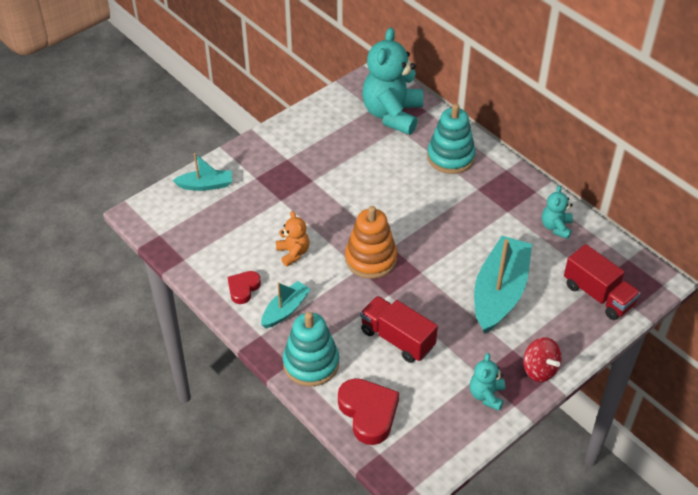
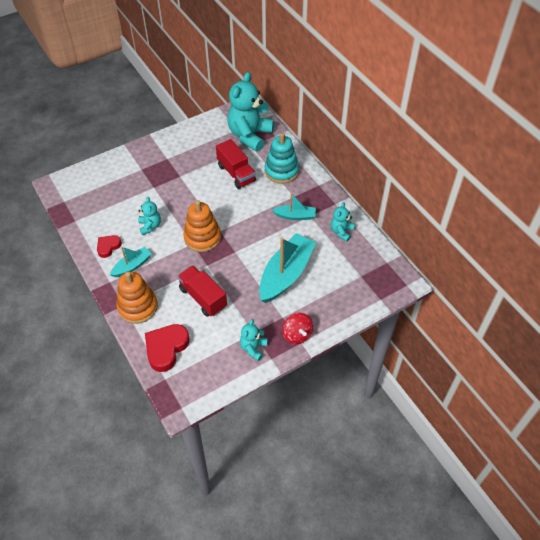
camera: 10 degrees right, 5 degrees up
(205, 185) = (106, 170): turquoise boat -> turquoise boat (295, 216)
(293, 253) = (150, 226): orange teddy bear -> turquoise teddy bear
(311, 363) = (138, 307): turquoise stacking toy -> orange stacking toy
(368, 413) = (166, 348): red heart -> red heart turned 135 degrees counterclockwise
(598, 295) = (356, 286): red truck -> red truck (236, 173)

